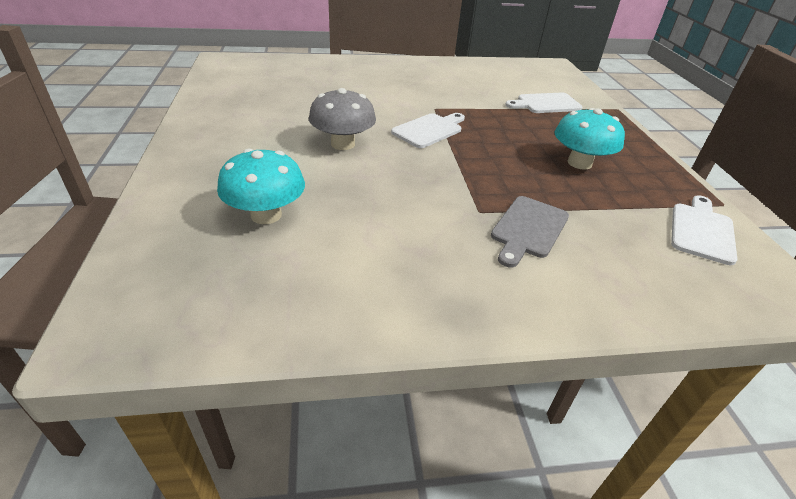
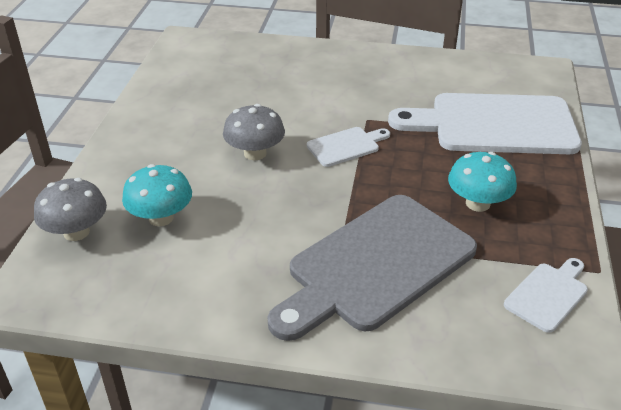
camera: 20 degrees right, 0 degrees up
(161, 245) = (76, 232): none -> grey mushroom
(528, 229) = (376, 265): grey cutting board -> grey cutting board, size x2.22
(546, 104) = (494, 125): white cutting board -> white cutting board, size x2.22

